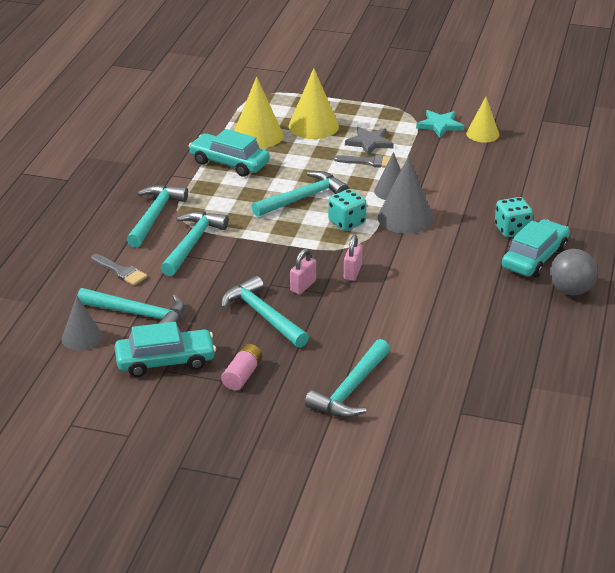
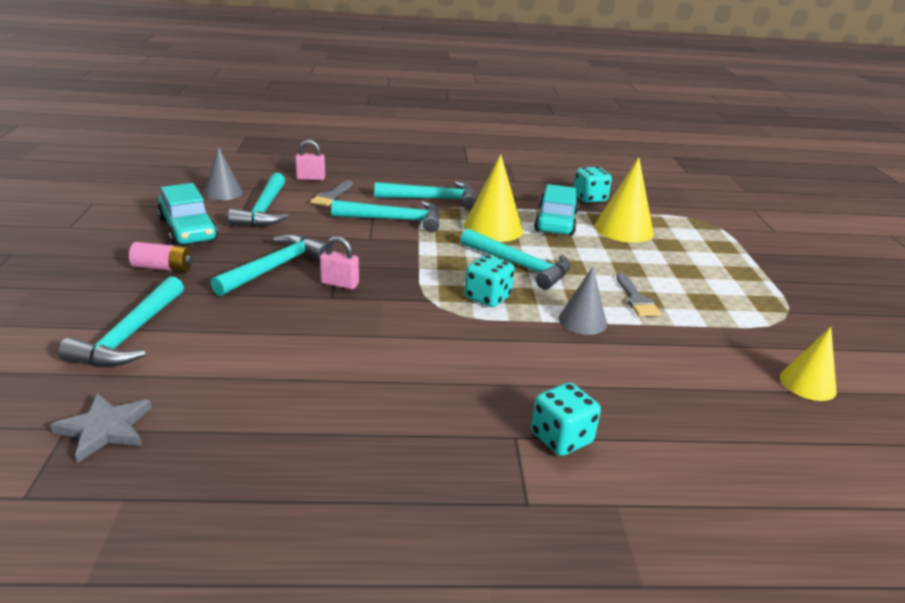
camera: 70 degrees right, 5 degrees down
(189, 134) = (589, 198): none -> turquoise dice
(313, 126) = (678, 257): yellow cone -> yellow cone (493, 228)
(351, 389) = (130, 335): turquoise hammer -> turquoise hammer turned 90 degrees counterclockwise
(352, 272) = (380, 311): pink padlock -> pink padlock (310, 178)
(369, 142) = (681, 295): grey star -> grey star (105, 429)
(405, 218) = (526, 337): grey cone -> none
(440, 125) = (785, 343): turquoise star -> none
(535, 258) = (494, 471): turquoise car -> none
(570, 290) = (414, 526): grey ball -> none

